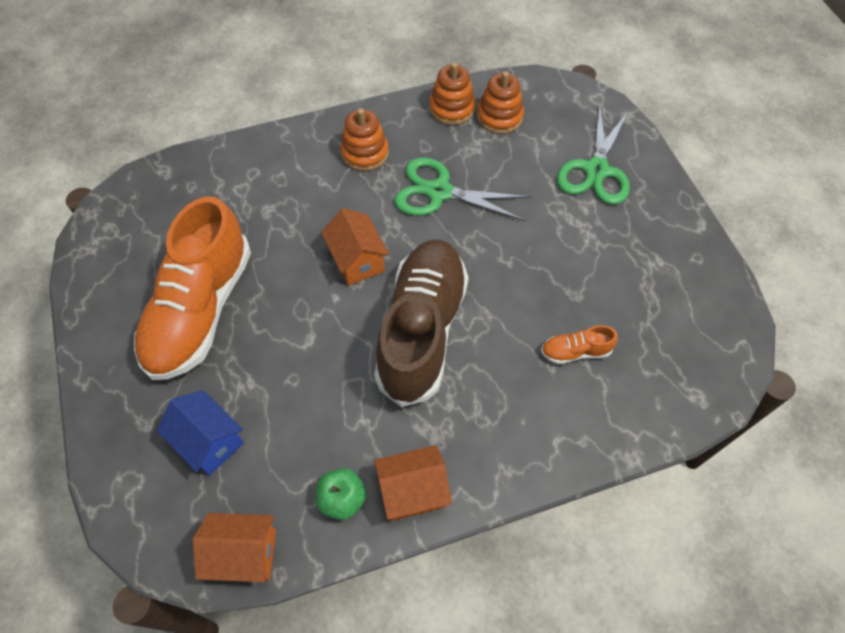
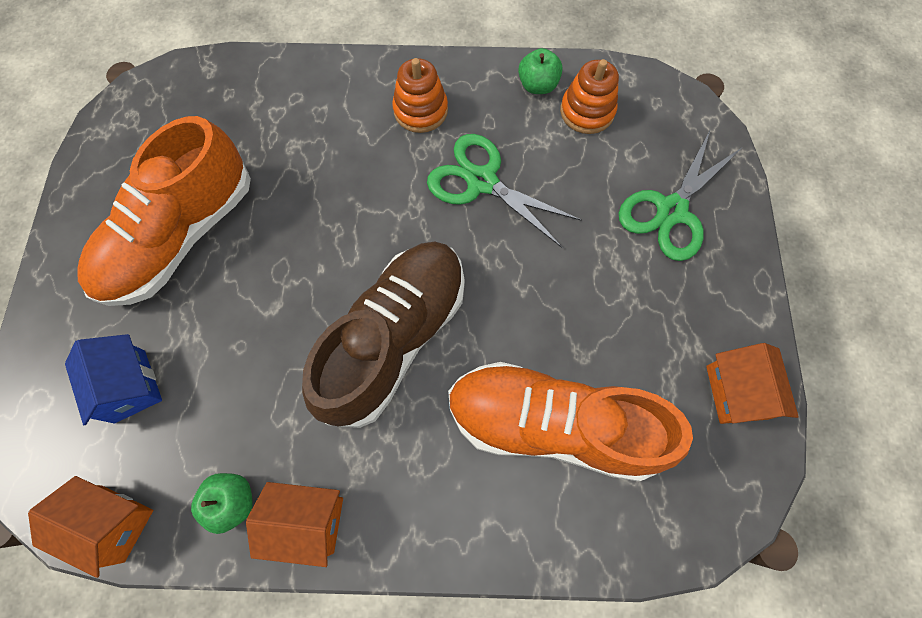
camera: 20 degrees right, 10 degrees up
(357, 261) = (361, 234): orange house -> orange house (736, 392)
(452, 108) = (537, 85): orange stacking toy -> green apple
(575, 352) = (552, 424): orange shoe -> orange shoe, size x2.49

